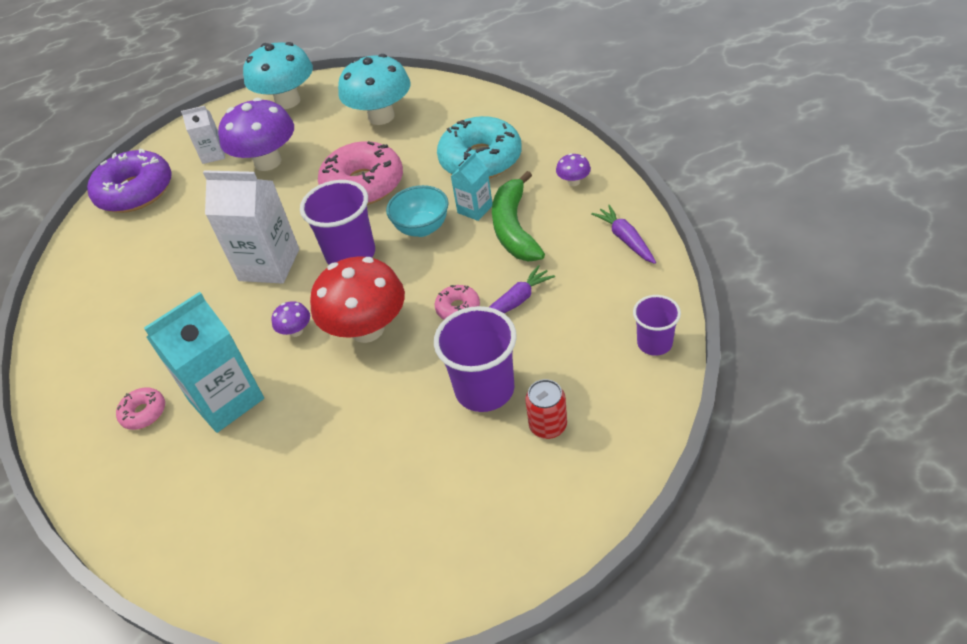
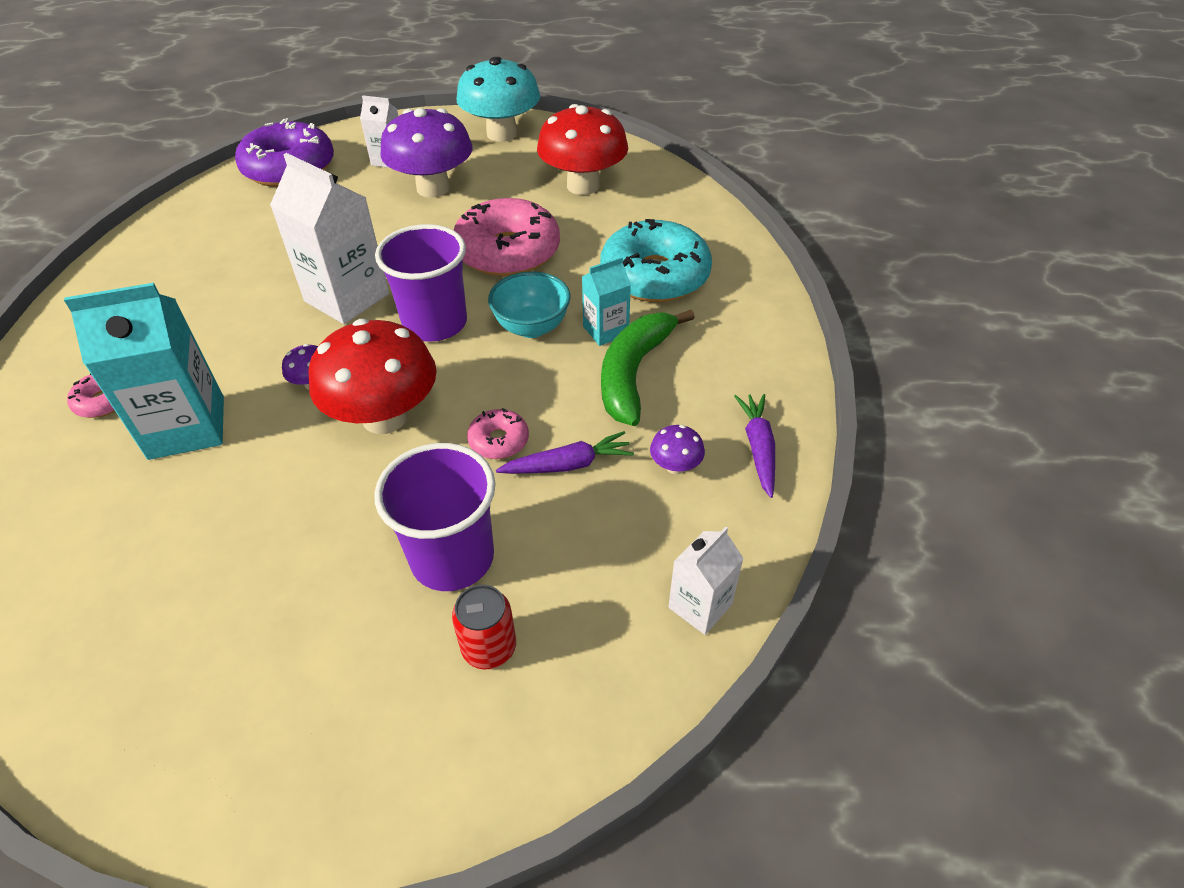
camera: 20 degrees right, 0 degrees up
(381, 116) = (583, 185): turquoise mushroom -> red mushroom
(573, 182) = (744, 347): purple mushroom -> purple mushroom (675, 466)
(654, 343) = (700, 606): purple cup -> white carton

